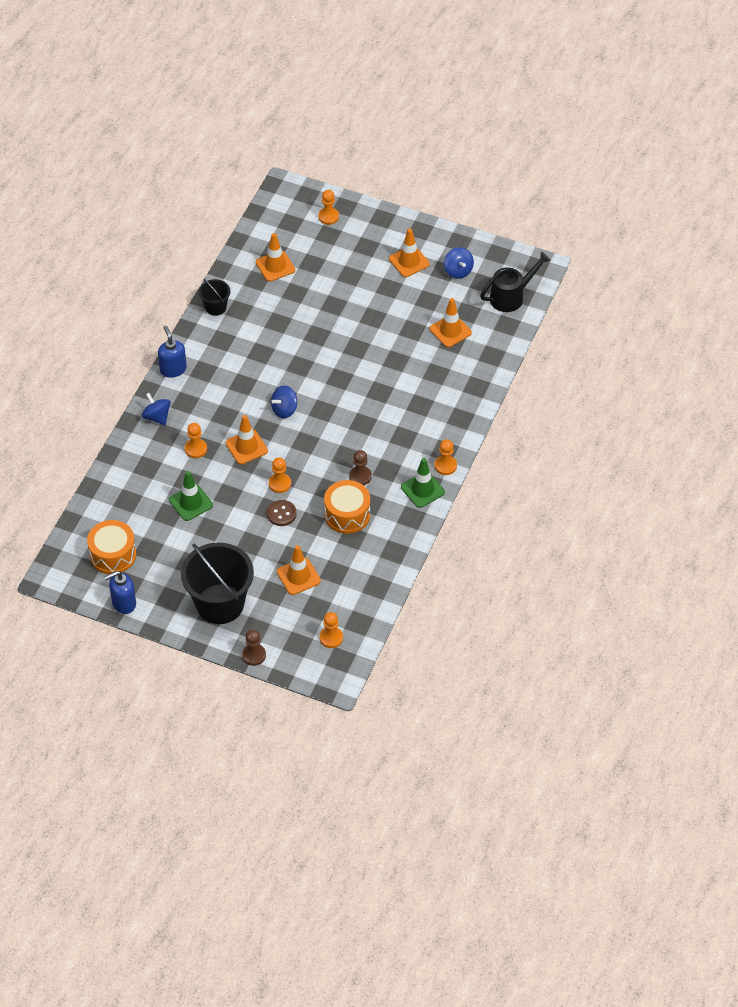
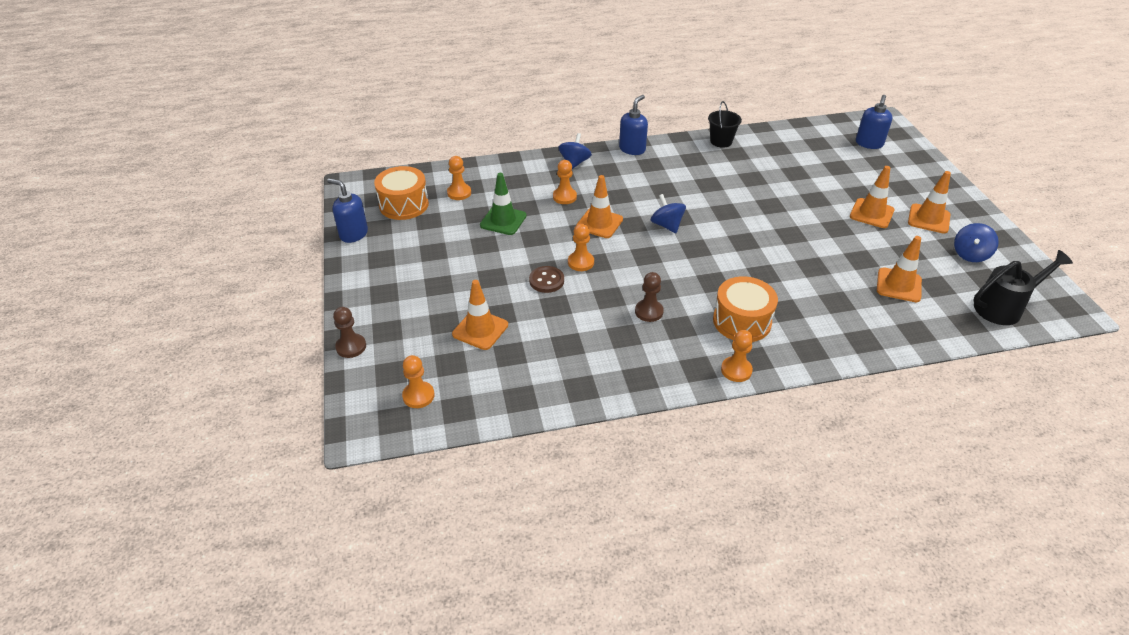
camera: 55 degrees right, 10 degrees down
(220, 604) = (400, 292): black bucket -> none
(275, 266) = (805, 150): orange traffic cone -> orange traffic cone (871, 213)
(284, 410) = (667, 225): blue spinning top -> blue spinning top turned 45 degrees clockwise
(303, 222) = (869, 144): none -> blue soap dispenser
(328, 217) = (896, 153): orange pawn -> orange pawn (459, 193)
(347, 514) = (592, 326): orange drum -> orange drum (742, 321)
(422, 489) = (685, 368): green traffic cone -> none
(511, 297) = (1003, 307): black watering can -> black watering can turned 45 degrees counterclockwise

